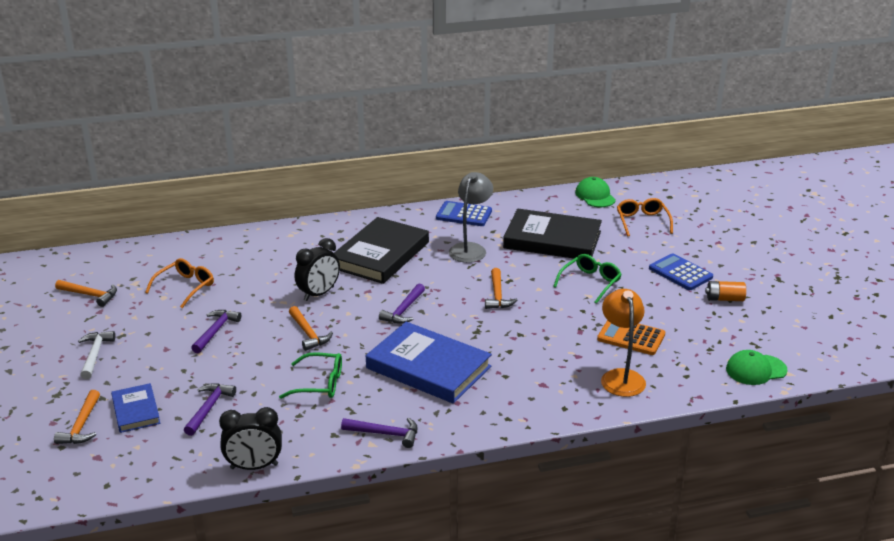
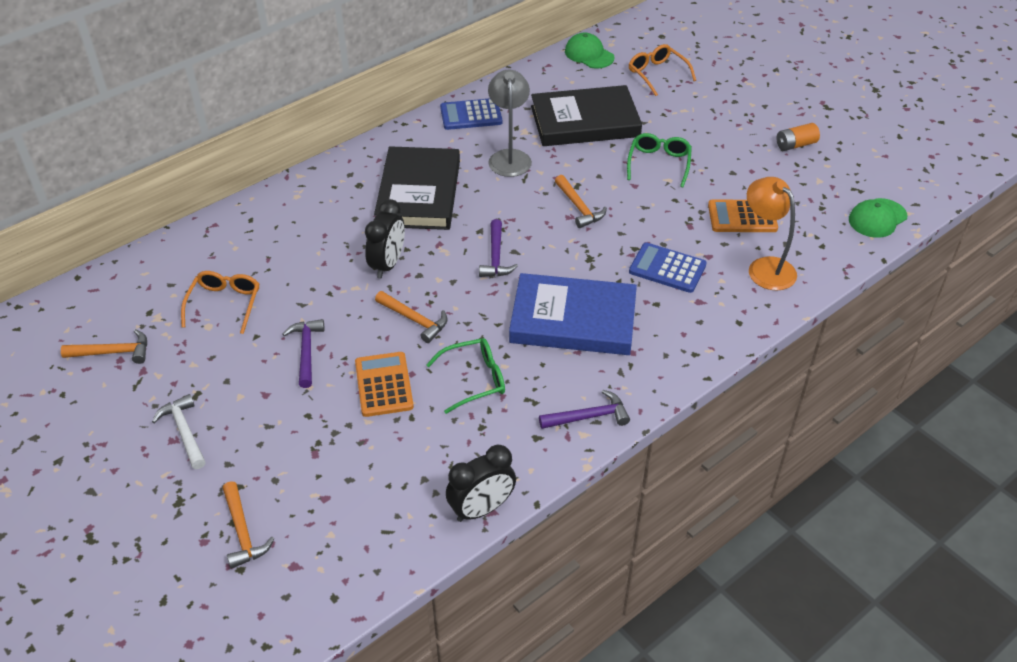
camera: 25 degrees left, 15 degrees up
(136, 411) = (293, 489): blue book -> none
(209, 408) = (375, 454): purple hammer -> none
(251, 367) = (384, 385): none -> orange calculator
(680, 273) = (735, 126): blue calculator -> blue calculator (667, 268)

